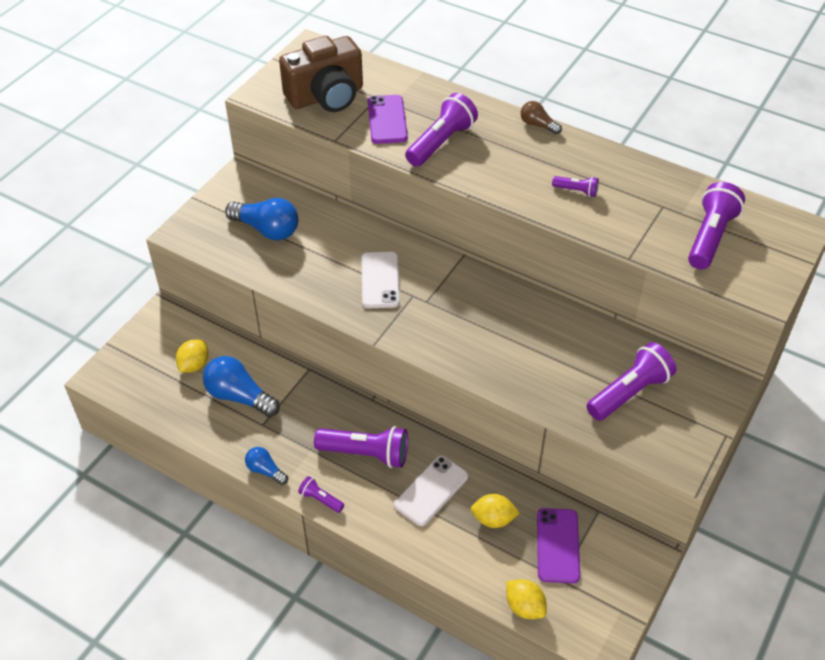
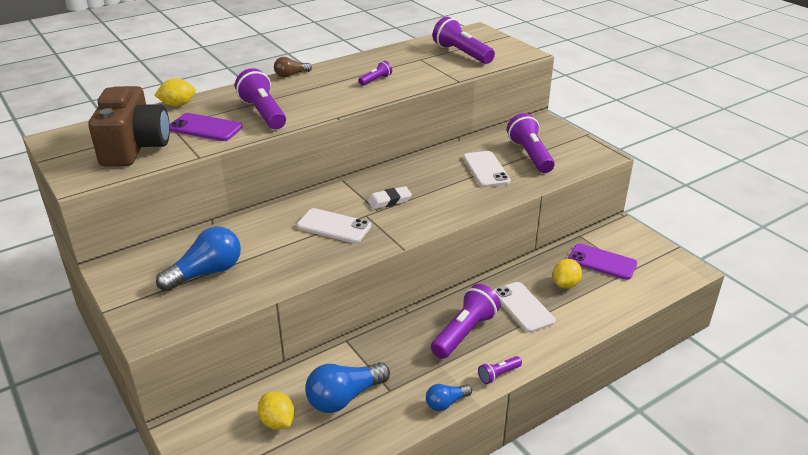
camera: 65 degrees left, 15 degrees down
(449, 303) = (389, 201): none -> white eraser
(524, 607) = (649, 293): yellow lemon -> yellow lemon (178, 105)
(566, 361) = (486, 169): none -> white phone

